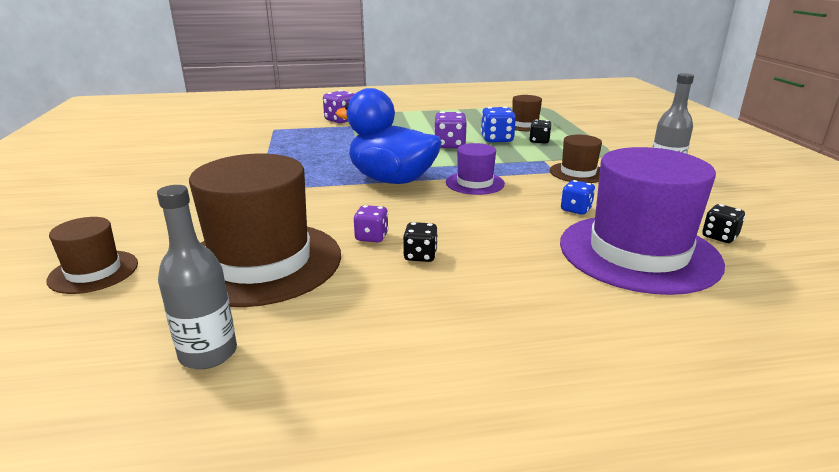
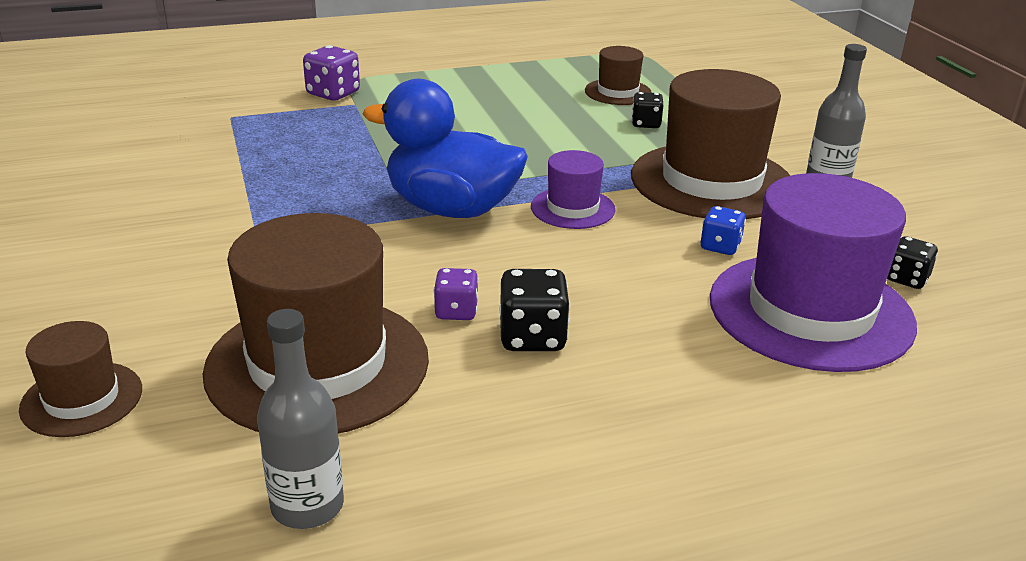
camera: 10 degrees left, 5 degrees up
(420, 256) = (532, 337): black dice -> black dice, size x1.53
(449, 145) = (517, 138): purple dice -> none
(496, 139) = (583, 123): blue dice -> none
(578, 173) = (711, 181): brown hat -> brown hat, size x2.03

